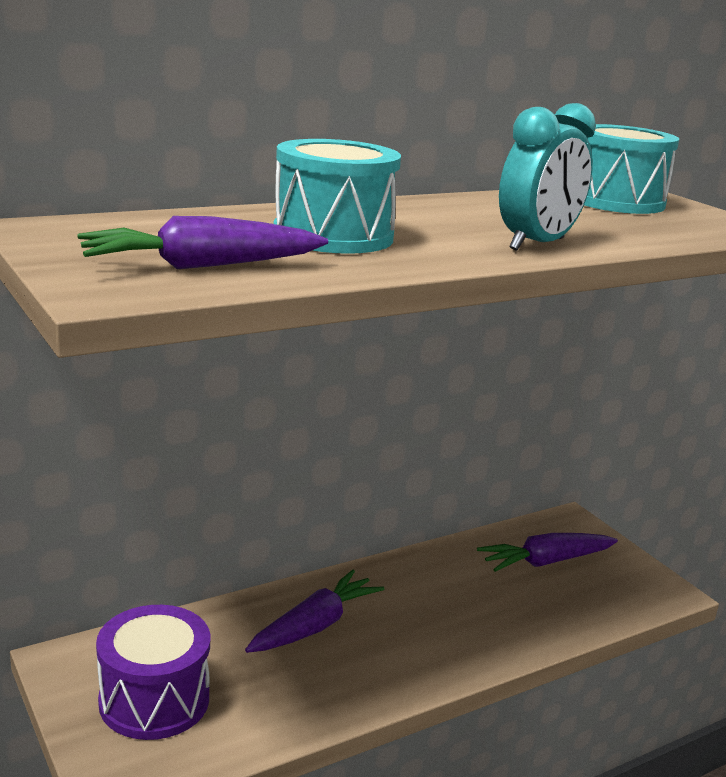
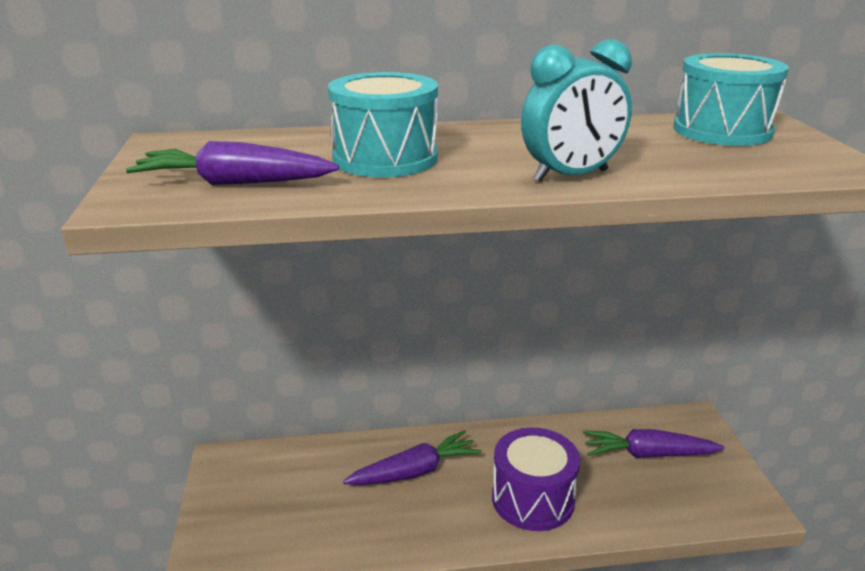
camera: 25 degrees right, 5 degrees up
(154, 700) = (264, 506): purple drum -> purple drum (533, 499)

